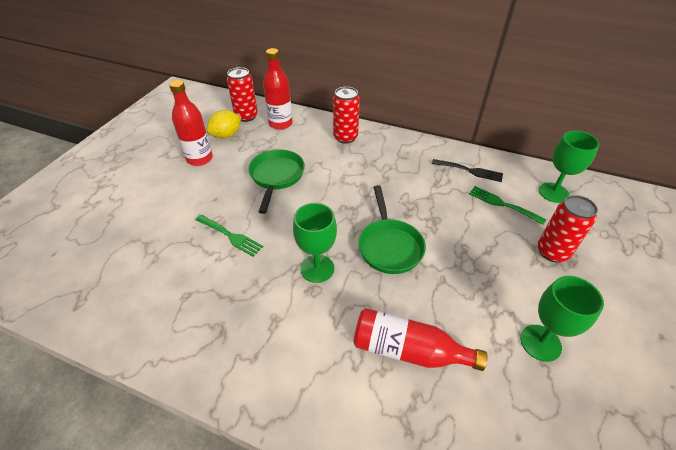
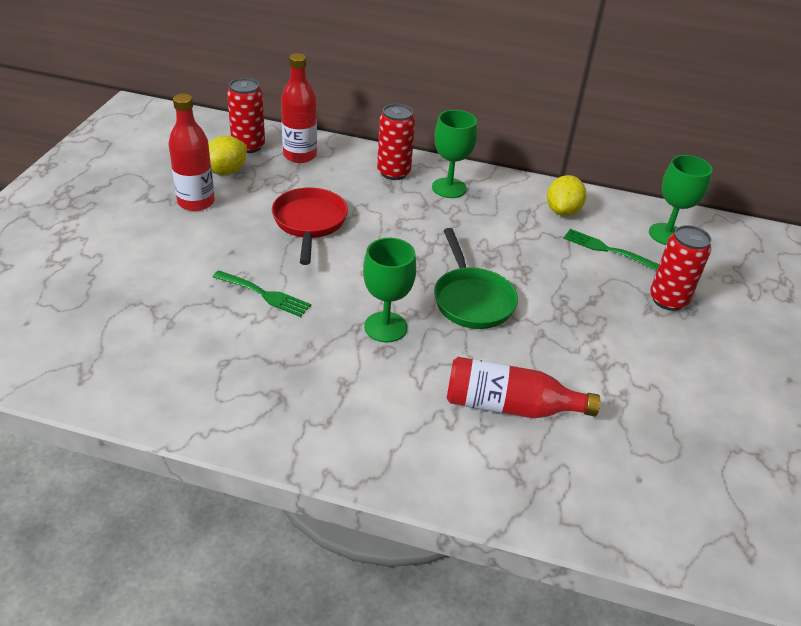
camera: 10 degrees left, 5 degrees down
(276, 177) = (309, 223): green pan -> red pan
(470, 171) = (562, 211): black fork -> yellow lemon
(540, 343) = (658, 391): green goblet -> green goblet (449, 188)

